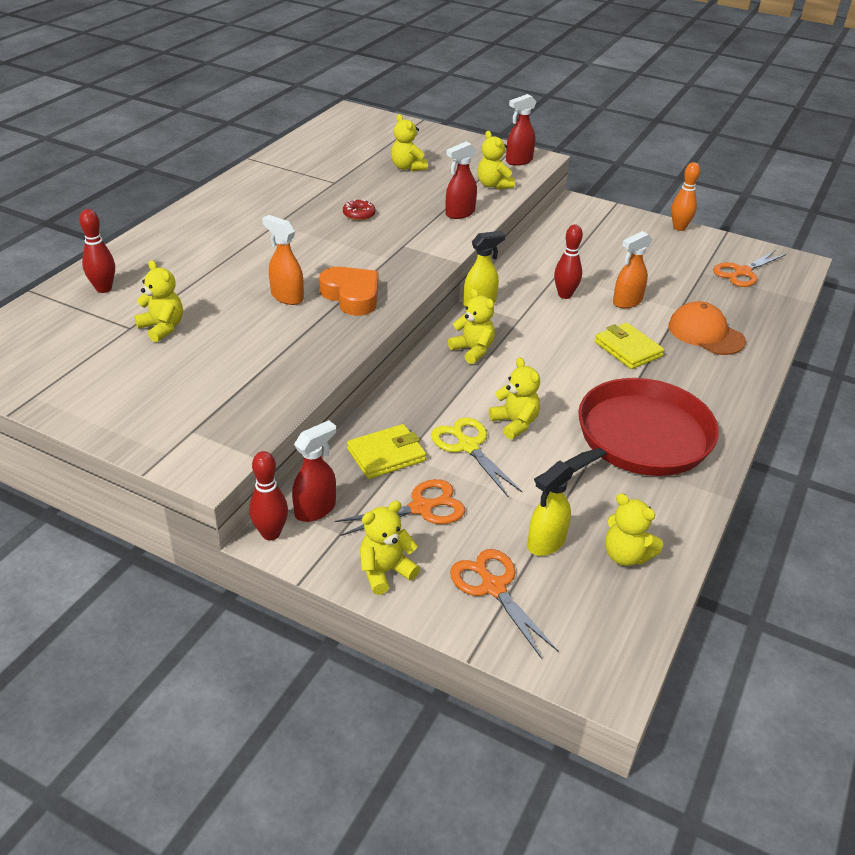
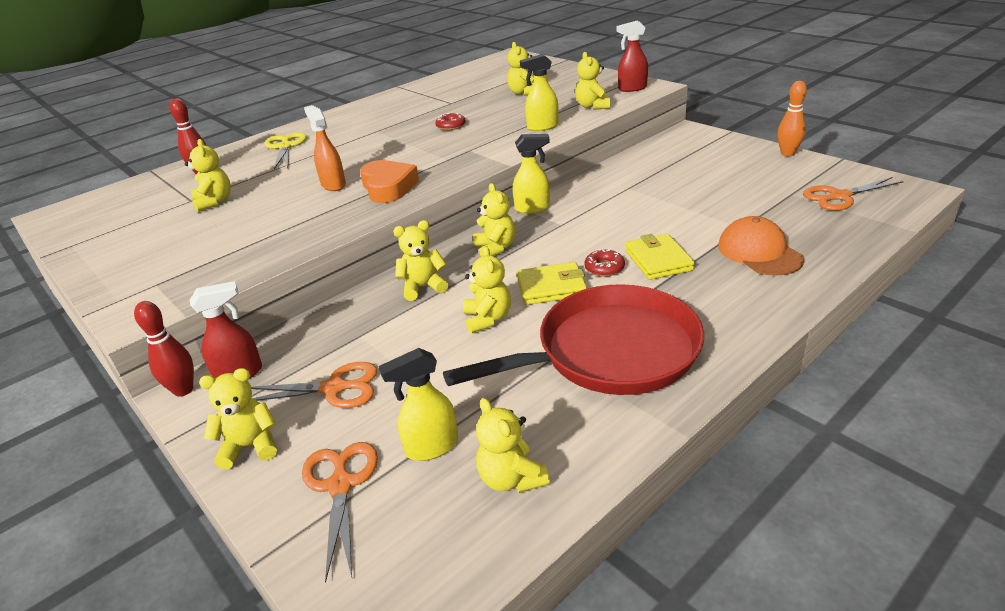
camera: 25 degrees right, 5 degrees down
(386, 455) = (342, 333): yellow wallet -> yellow wallet (551, 287)
(431, 399) = (423, 287): none -> yellow teddy bear
(459, 213) = (542, 127): red spray bottle -> yellow spray bottle
(468, 446) = (425, 335): yellow scissors -> yellow scissors (285, 147)
(565, 295) = (623, 206): red bowling pin -> none
(586, 361) = (604, 268): none -> red donut
(627, 302) = (686, 216): orange spray bottle -> none

